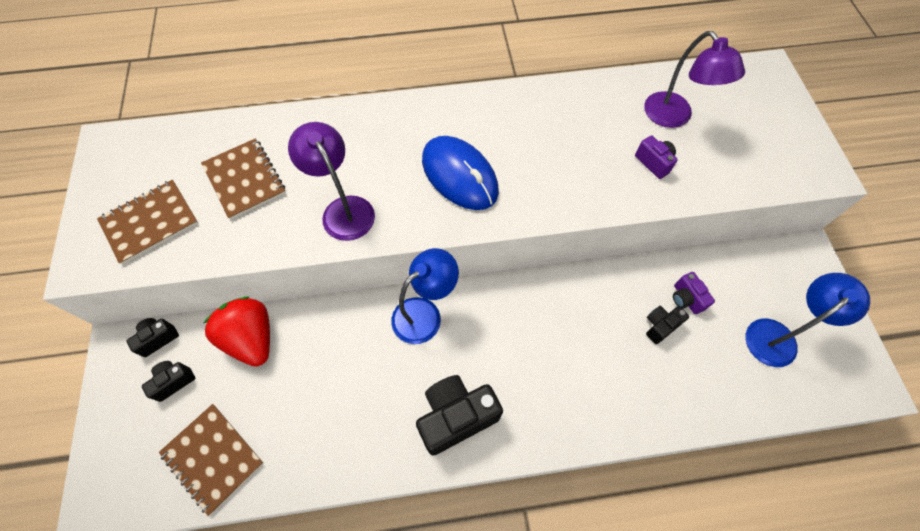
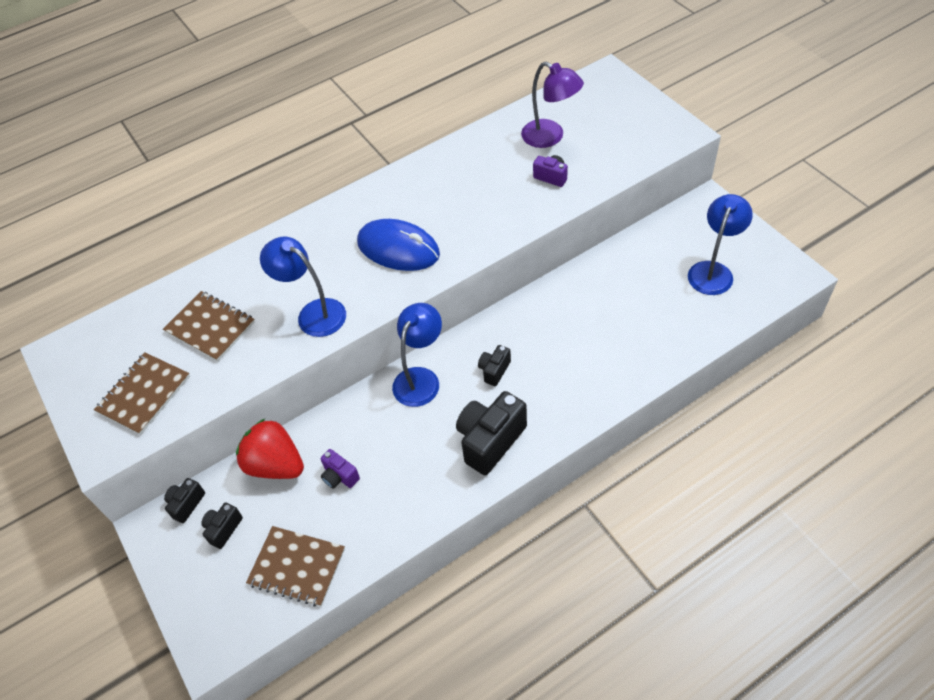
camera: 20 degrees left, 10 degrees down
(343, 209) = (313, 313): purple lamp -> blue lamp
(660, 326) = (620, 303): black camera -> black camera (494, 370)
(686, 299) = (630, 275): purple camera -> purple camera (339, 476)

